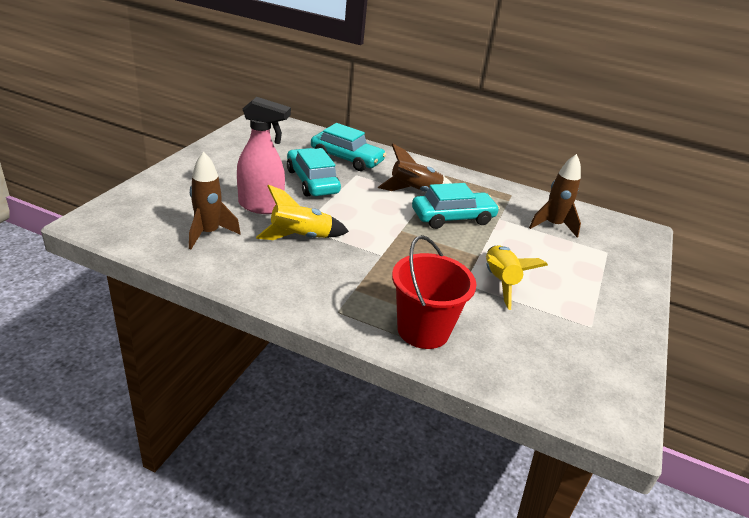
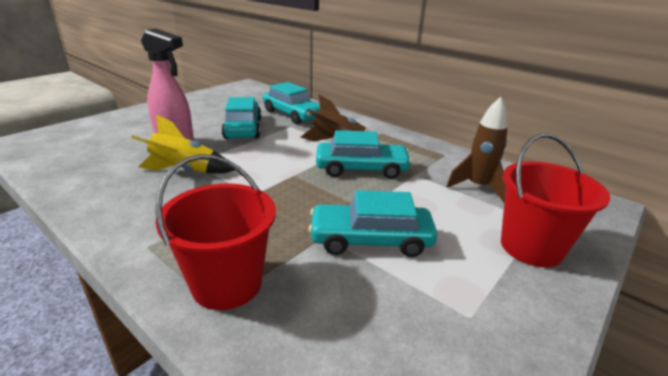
camera: 20 degrees right, 5 degrees down
(208, 233) = (103, 159): brown rocket -> none
(499, 282) = (370, 240): yellow rocket -> turquoise car
(609, 272) = (531, 247): none -> red bucket

